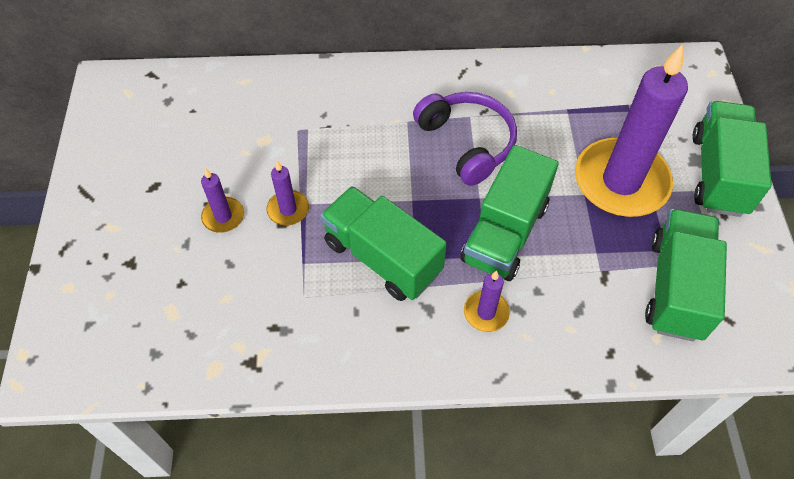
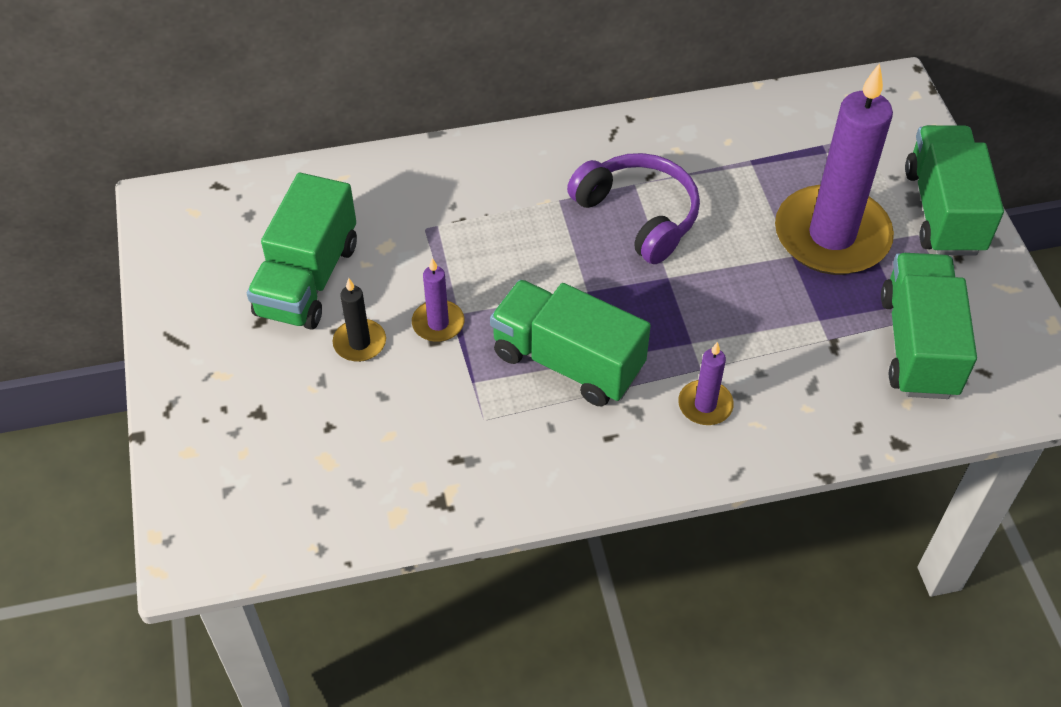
camera: 10 degrees left, 5 degrees down
(223, 216) = (359, 343): purple candle -> black candle
(505, 233) = (707, 313): green truck -> green truck (308, 279)

